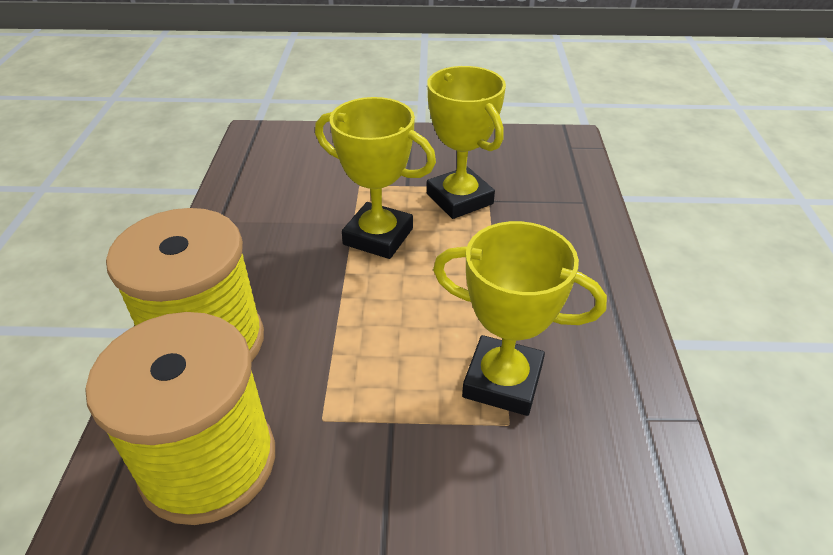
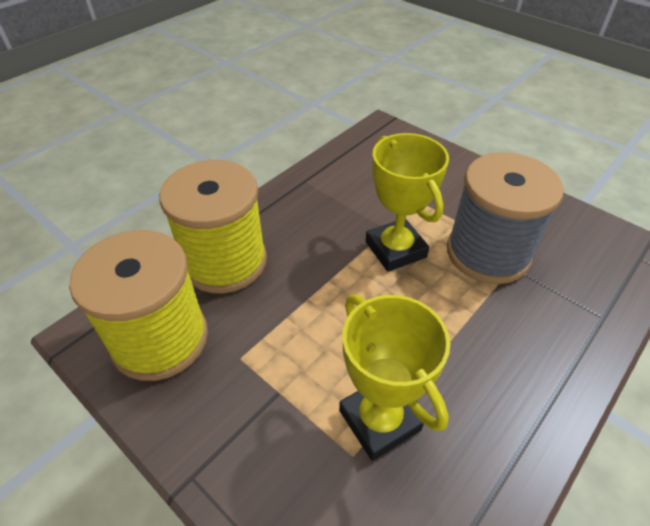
camera: 40 degrees right, 5 degrees up
(459, 199) = (487, 253): yellow trophy -> grey spool

